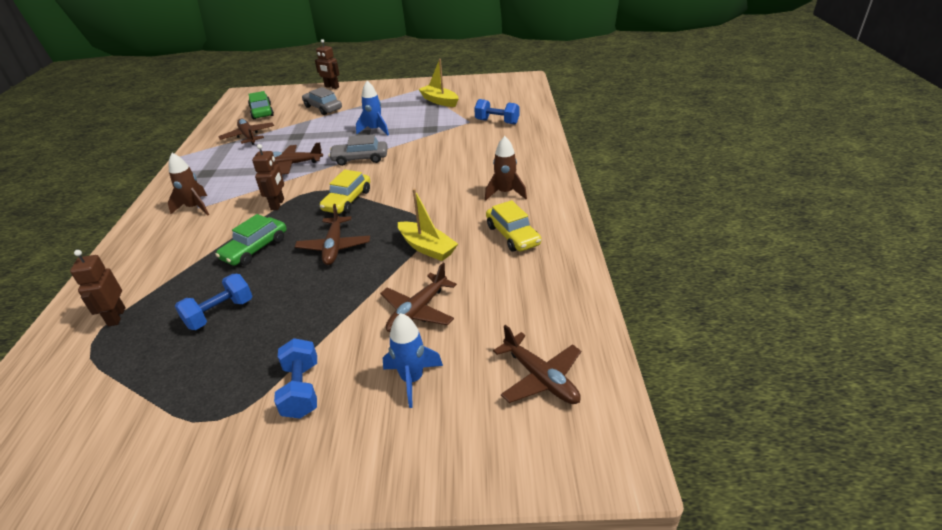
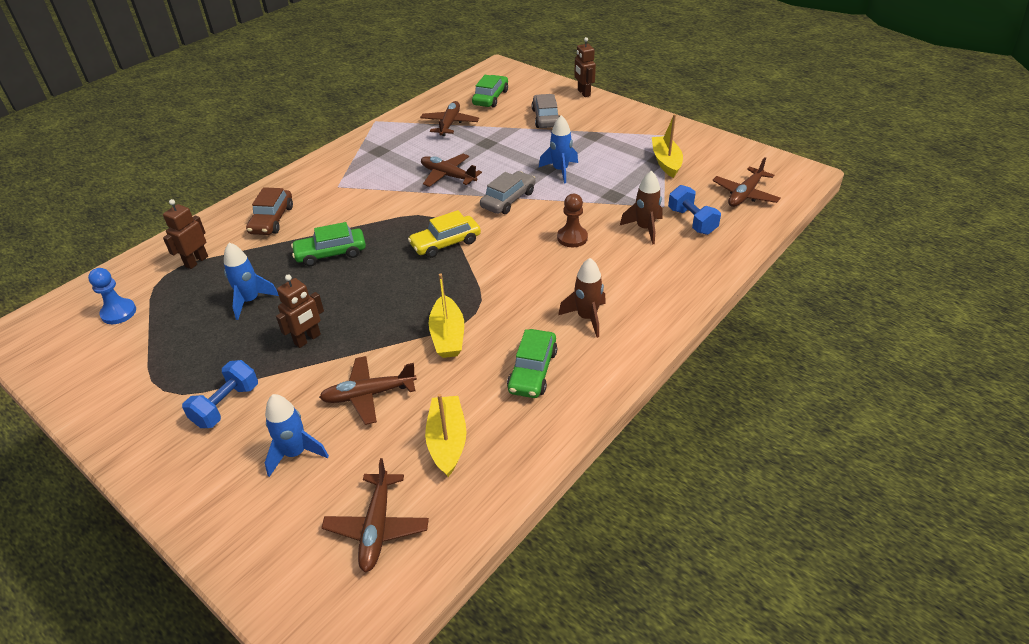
camera: 40 degrees right, 5 degrees up
(73, 397) = (119, 313): none -> blue pawn
(161, 254) = (272, 220): none -> brown car
(195, 208) = (335, 185): brown rocket -> brown rocket (644, 229)
(220, 313) = (250, 301): blue dumbbell -> blue rocket
(278, 204) = (392, 216): brown robot -> brown robot (307, 339)
(334, 247) = (383, 288): brown plane -> brown plane (745, 194)
(360, 159) = (508, 200): grey car -> grey car turned 90 degrees clockwise
(435, 159) = (572, 238): none -> brown pawn
(512, 235) = (532, 371): yellow car -> green car
(514, 302) = (447, 441): none -> yellow boat

